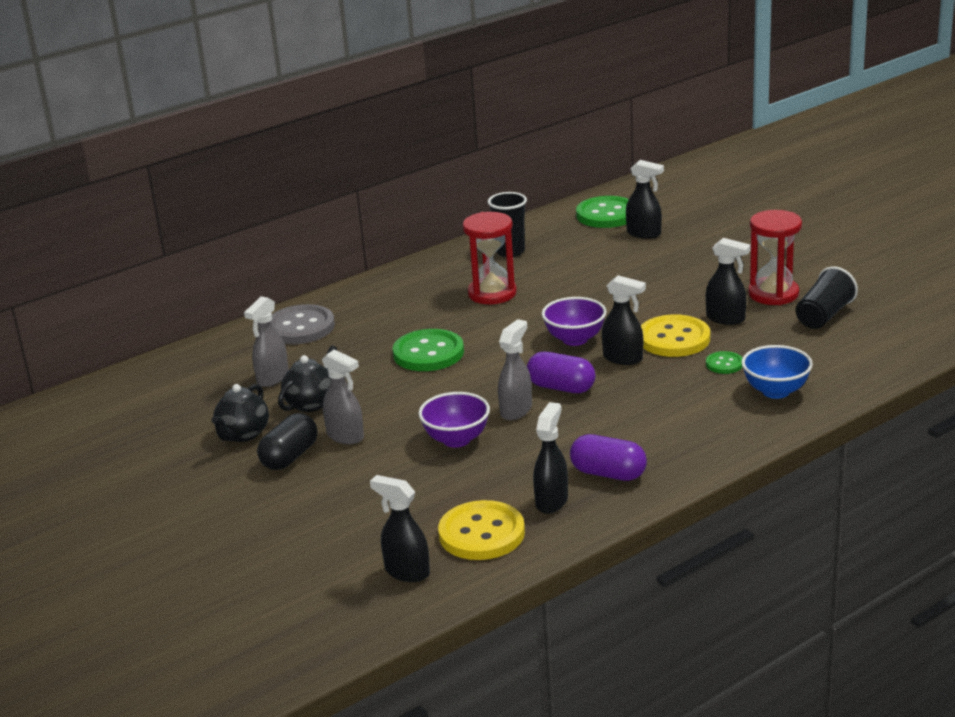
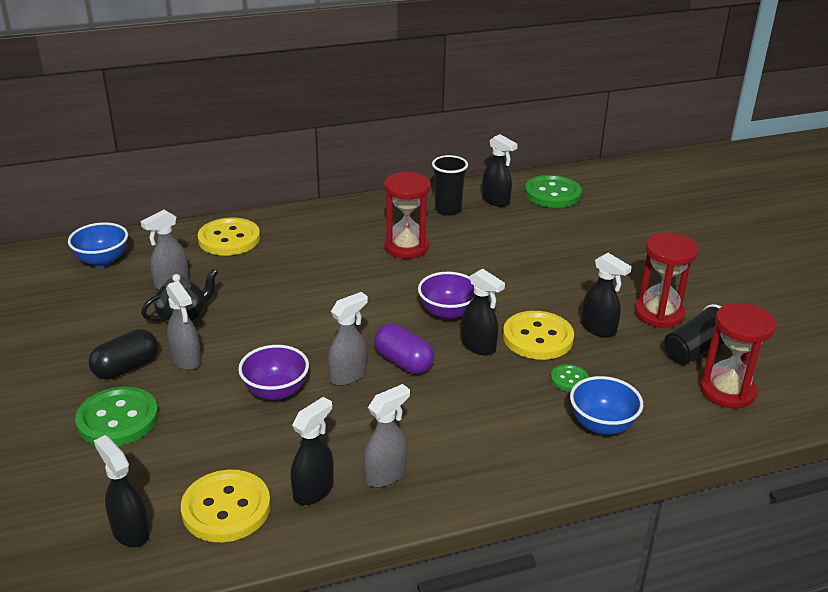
camera: 15 degrees right, 5 degrees up
(180, 377) = (102, 261): none -> blue bowl
(243, 434) = (107, 333): black teapot -> none
(300, 327) = (229, 239): grey button -> yellow button
(428, 353) = (313, 293): green button -> green button (118, 419)
(608, 473) = (385, 474): purple capsule -> grey spray bottle
(644, 234) = (574, 220): black spray bottle -> black spray bottle (496, 201)
(869, 339) = (727, 391): none -> red hourglass

